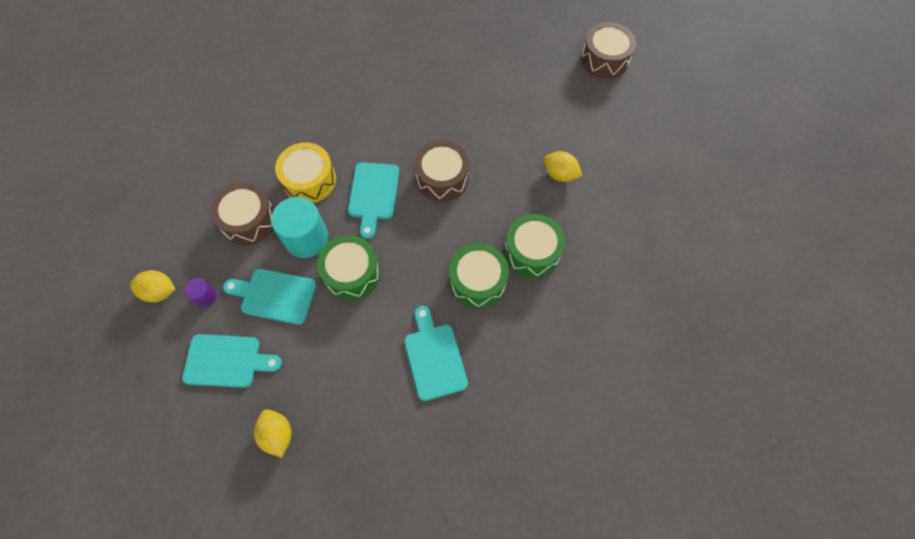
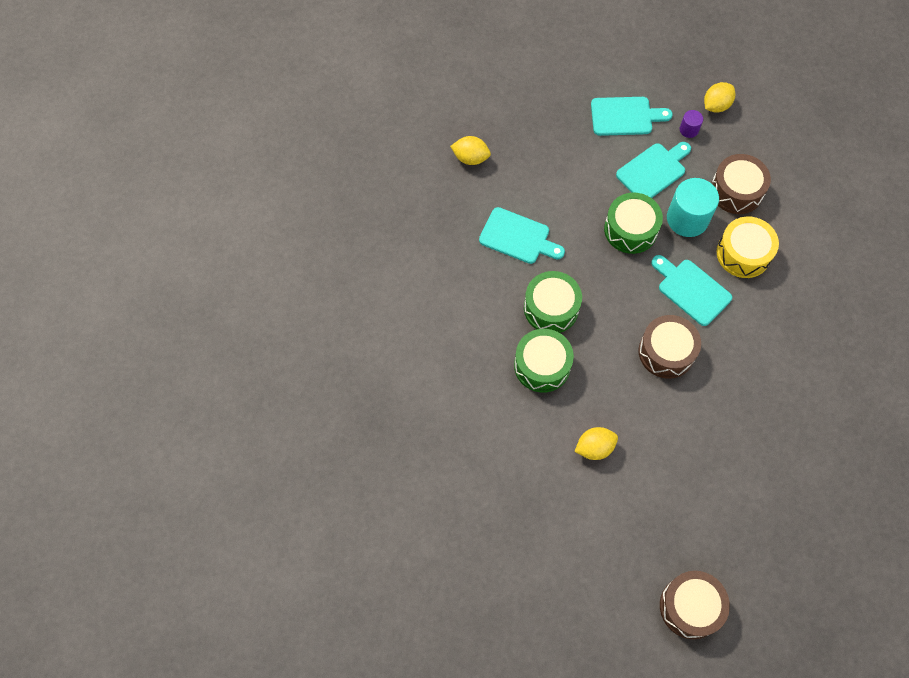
camera: 130 degrees right, 0 degrees up
(227, 361) = (625, 116): turquoise cutting board -> turquoise cutting board turned 135 degrees counterclockwise
(277, 434) = (547, 116): yellow lemon -> yellow lemon (470, 158)

